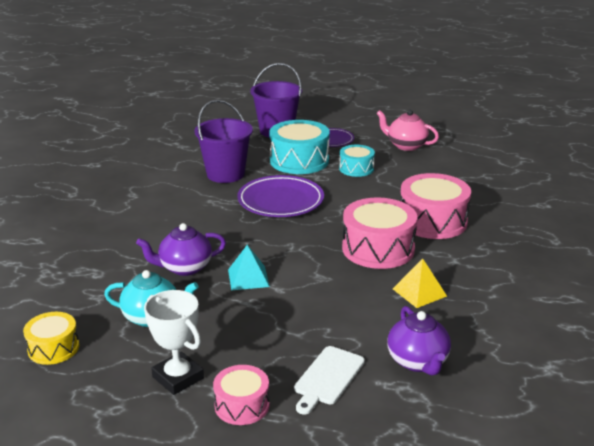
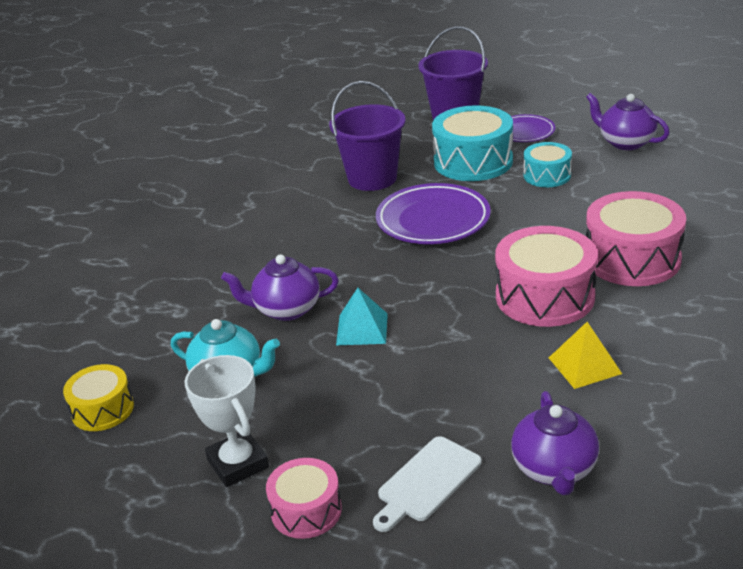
camera: 15 degrees right, 5 degrees up
(406, 145) = (625, 142): pink teapot -> purple teapot

